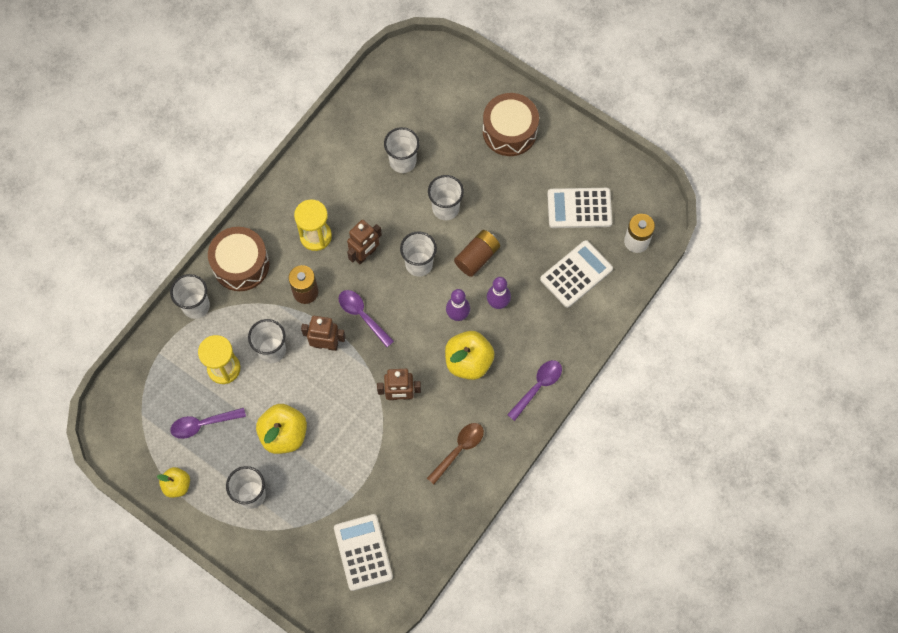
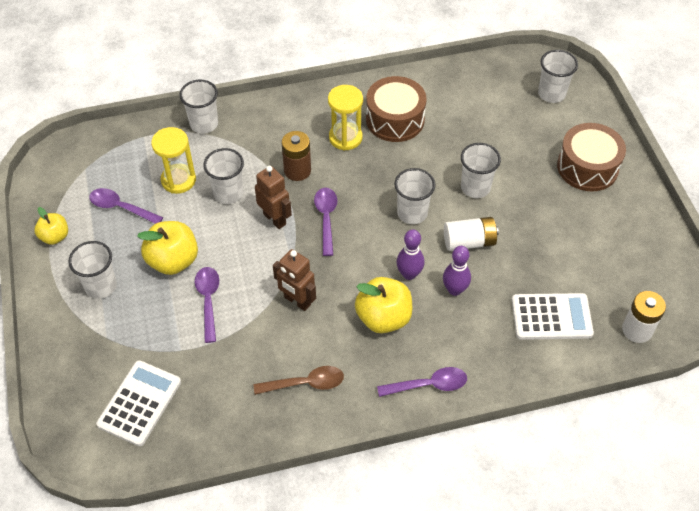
camera: 40 degrees right, 15 degrees down
(241, 264) = (267, 119): brown drum -> brown drum (395, 119)
(338, 444) = (208, 300): none -> purple spoon
(365, 254) = (373, 176): brown robot -> none
(403, 161) = (470, 131): white cup -> white cup (551, 94)
(477, 257) = (469, 241): brown battery -> white battery
(579, 208) = (602, 266): white calculator -> none

